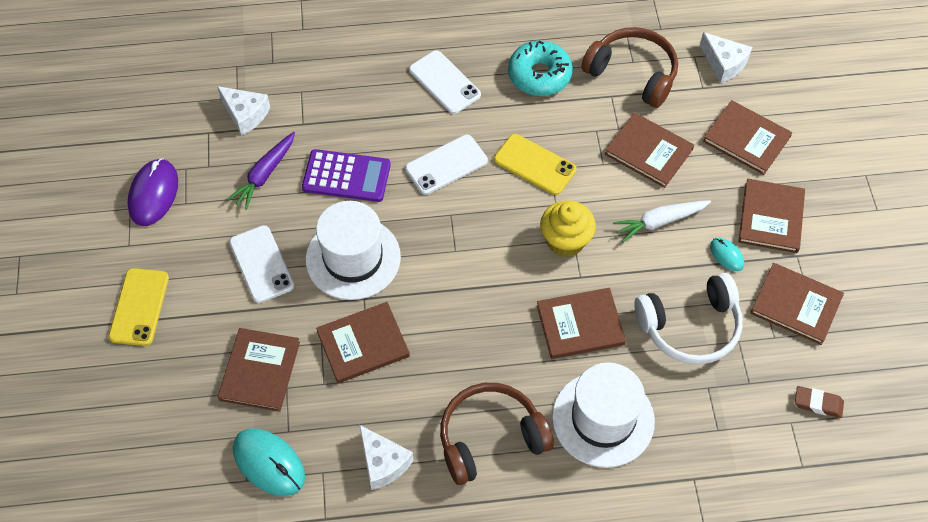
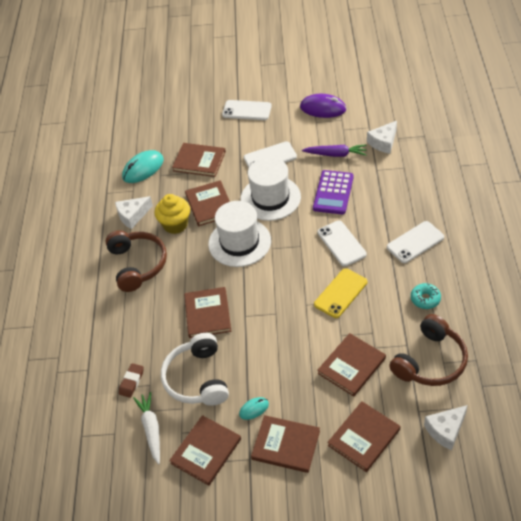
camera: 100 degrees right, 10 degrees down
(139, 307) = (247, 110): yellow phone -> white phone
(264, 174) = (336, 154): purple carrot -> purple carrot turned 150 degrees clockwise
(539, 75) = (425, 299): turquoise donut -> turquoise donut, size x0.60
(565, 241) = (274, 308): yellow cupcake -> yellow cupcake (175, 224)
(603, 419) = (138, 322): white hat -> white hat (239, 242)
(659, 222) = (287, 367): white carrot -> white carrot (151, 429)
(818, 403) = (124, 453): brown eraser -> brown eraser (131, 382)

